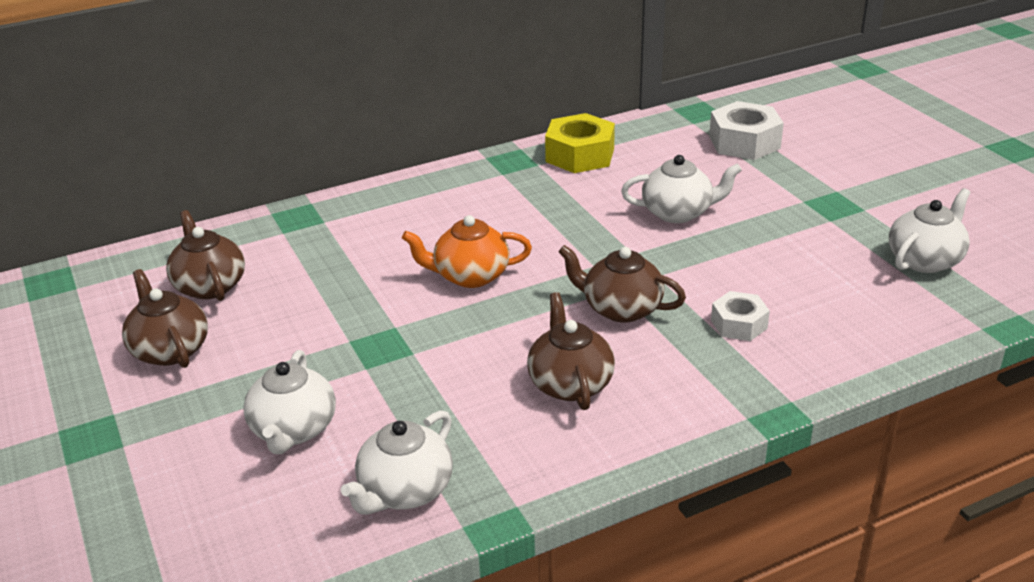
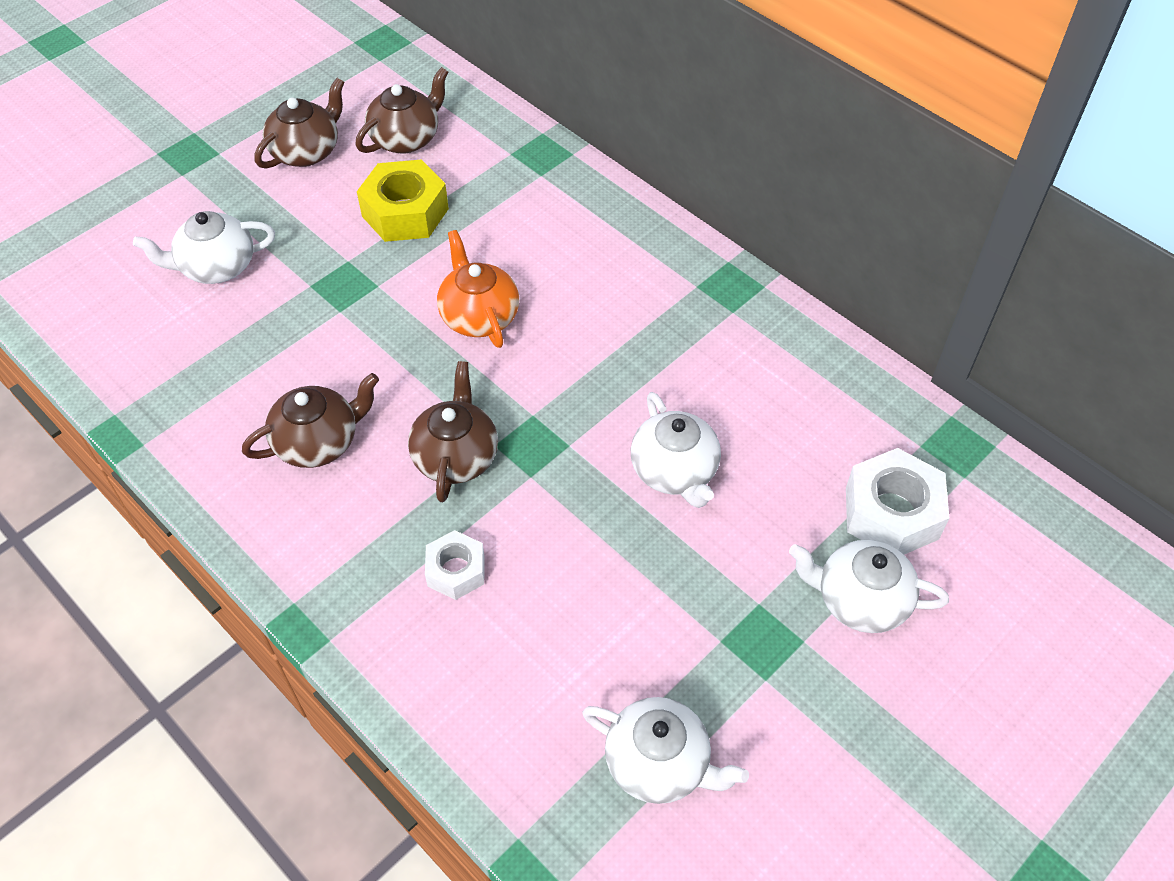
camera: 70 degrees right, 20 degrees up
(405, 491) = (151, 363): white teapot -> white teapot (860, 600)
(580, 155) = (773, 345): yellow nut -> yellow nut (405, 212)

